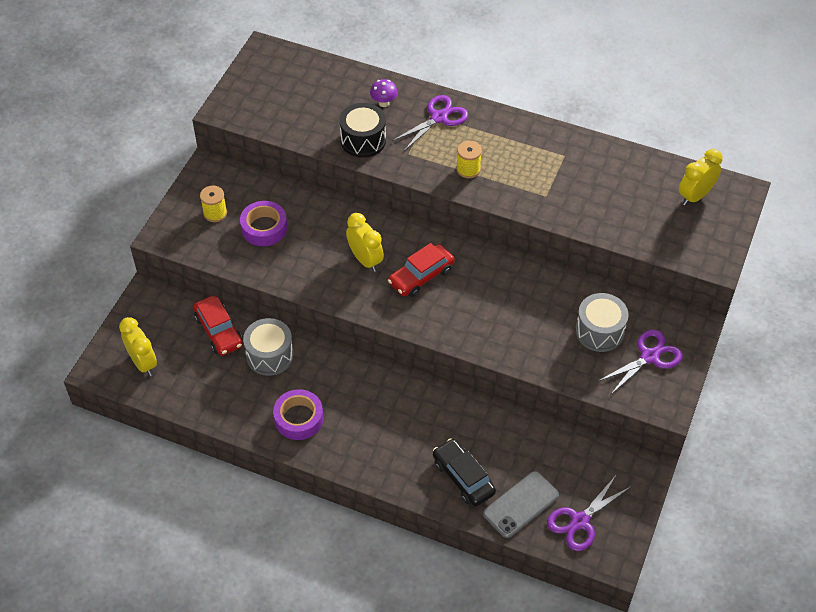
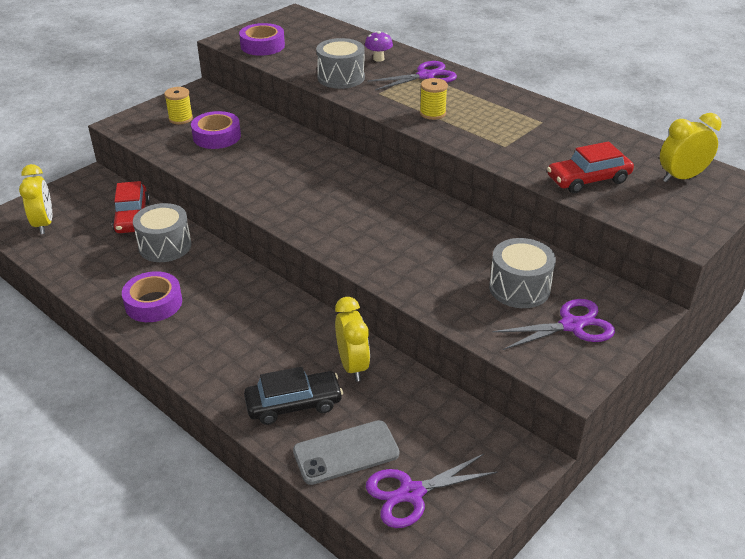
camera: 20 degrees right, 15 degrees down
(263, 111) = (262, 46): none -> purple tape
(363, 140) = (341, 77): black drum -> grey drum
(365, 260) = (296, 177): yellow clock -> yellow clock (352, 365)
(421, 276) = (344, 200): red car -> red car (588, 179)
(463, 477) = (294, 404): black car -> black car turned 90 degrees clockwise

